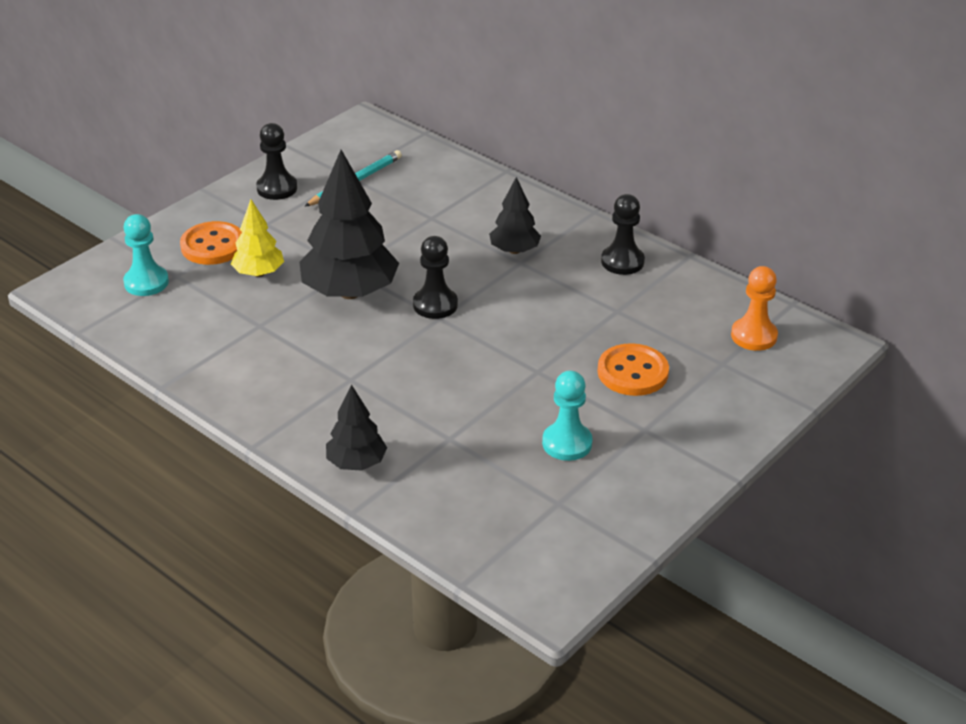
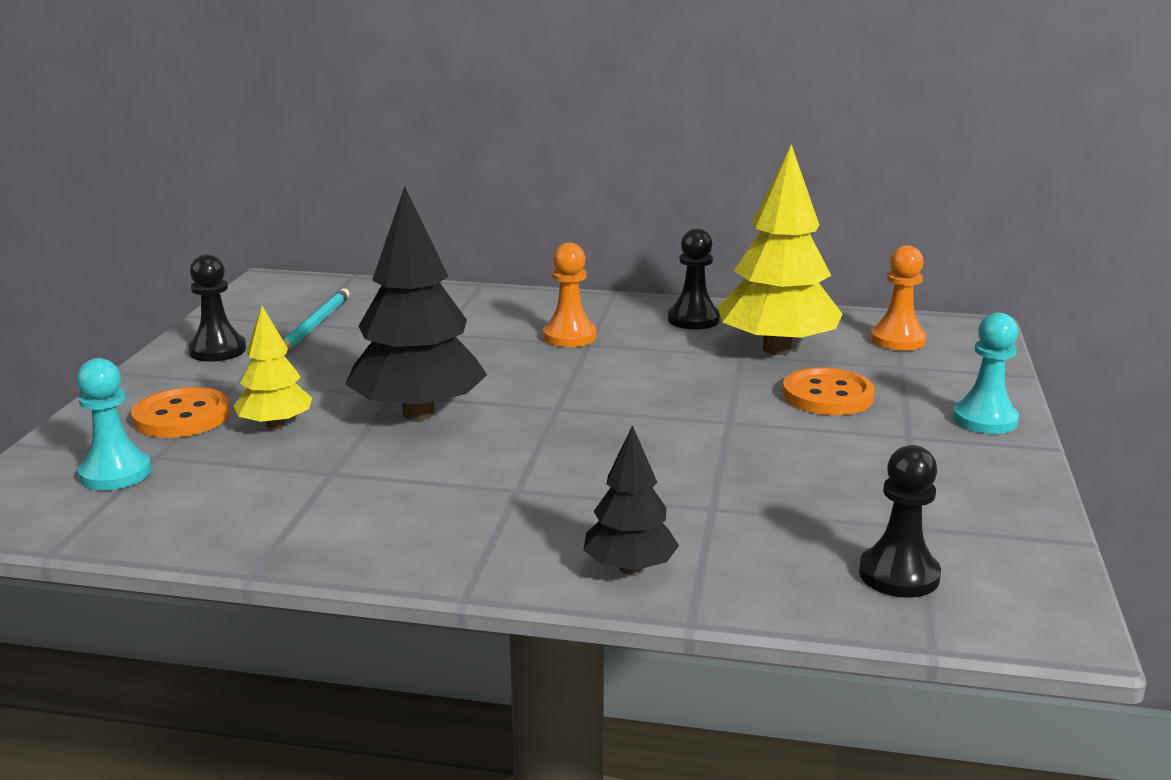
camera: 30 degrees left, 15 degrees down
(435, 305) = (537, 398): black pawn -> black pawn (899, 575)
(514, 250) = (569, 336): black tree -> orange pawn
(567, 443) = (849, 471): turquoise pawn -> turquoise pawn (984, 420)
(649, 314) = (776, 349): none -> yellow tree

